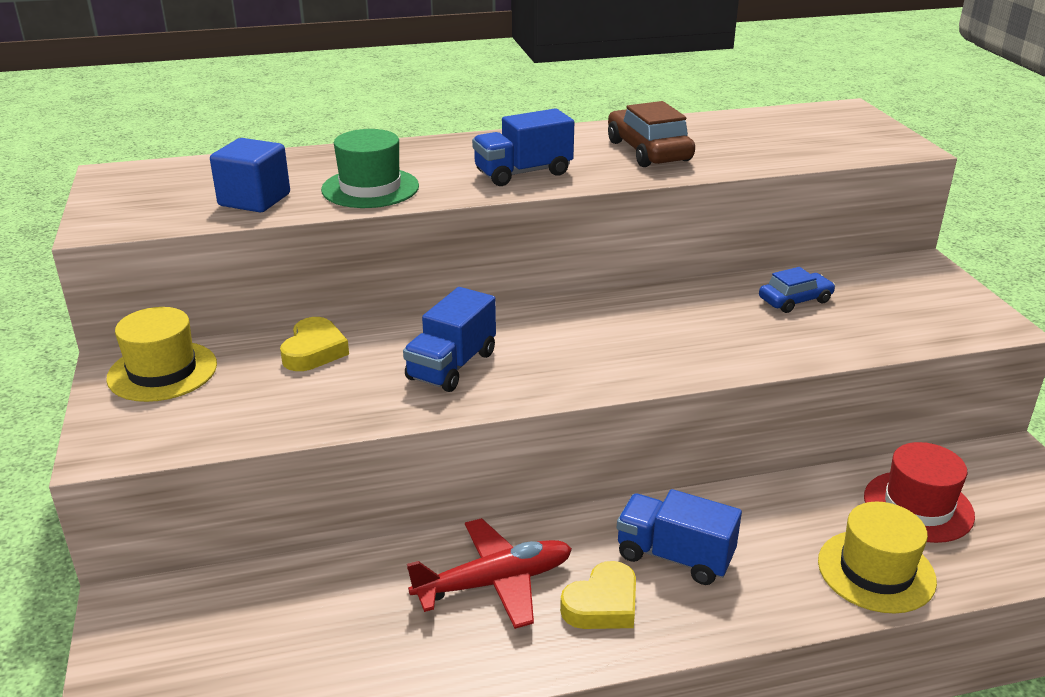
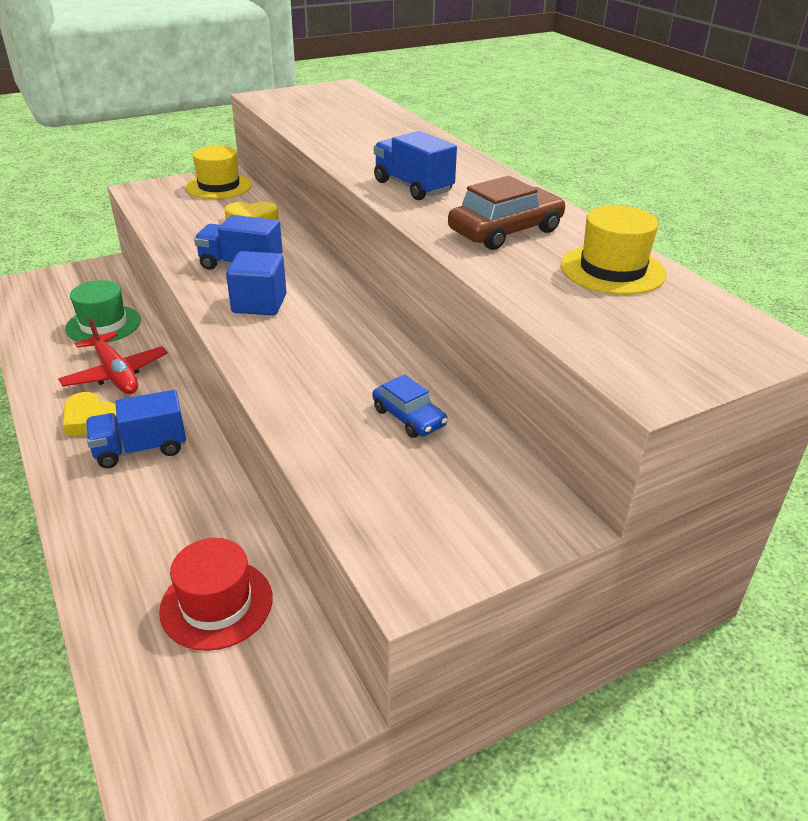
camera: 75 degrees right, 5 degrees up
(254, 200) = (316, 120): blue cube -> blue cube (259, 304)
(370, 188) = (352, 145): green hat -> green hat (103, 324)
(674, 556) = (141, 449): blue truck -> blue truck turned 120 degrees counterclockwise
(876, 571) = (120, 568): yellow hat -> yellow hat (612, 270)

